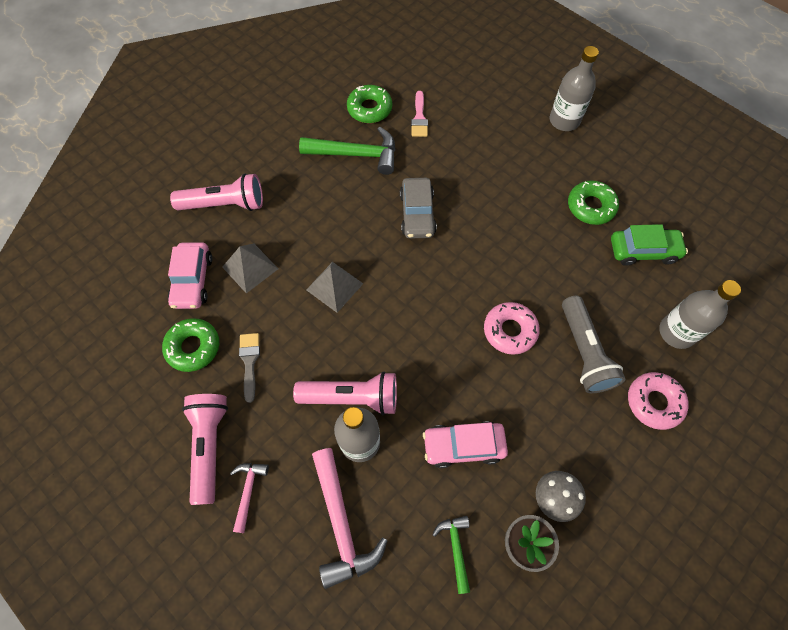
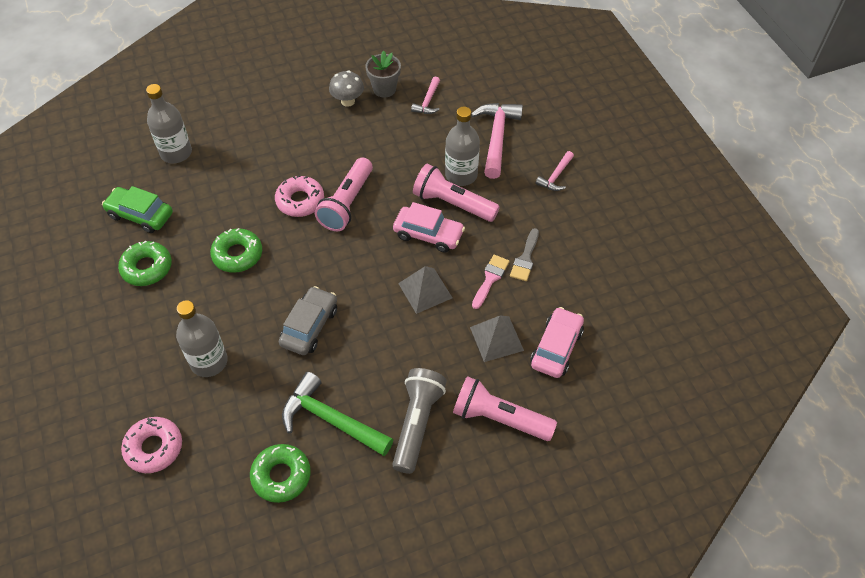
camera: 155 degrees left, 10 degrees down
(193, 347) = (571, 288): green donut -> green donut (237, 255)
(209, 445) = (576, 213): pink flashlight -> pink flashlight (347, 204)
(419, 118) = (233, 437): pink brush -> pink brush (490, 279)
(455, 548) = (428, 101): green hammer -> pink hammer
(463, 446) = (388, 147): pink car -> pink car (428, 234)
(564, 120) = (86, 365): grey bottle -> grey bottle (209, 361)
(584, 352) = (256, 166): grey flashlight -> grey flashlight (417, 423)
(654, 402) = (235, 122): pink donut -> pink donut (154, 448)

